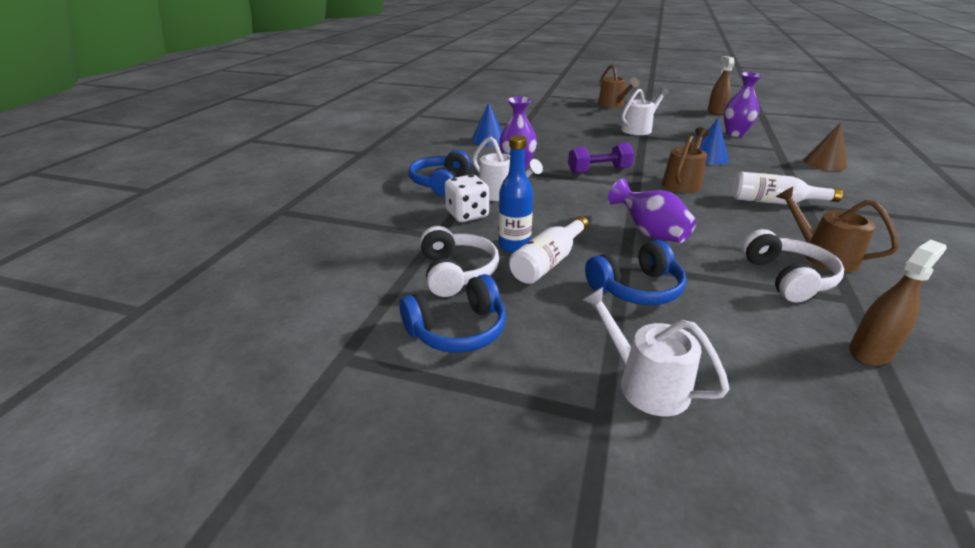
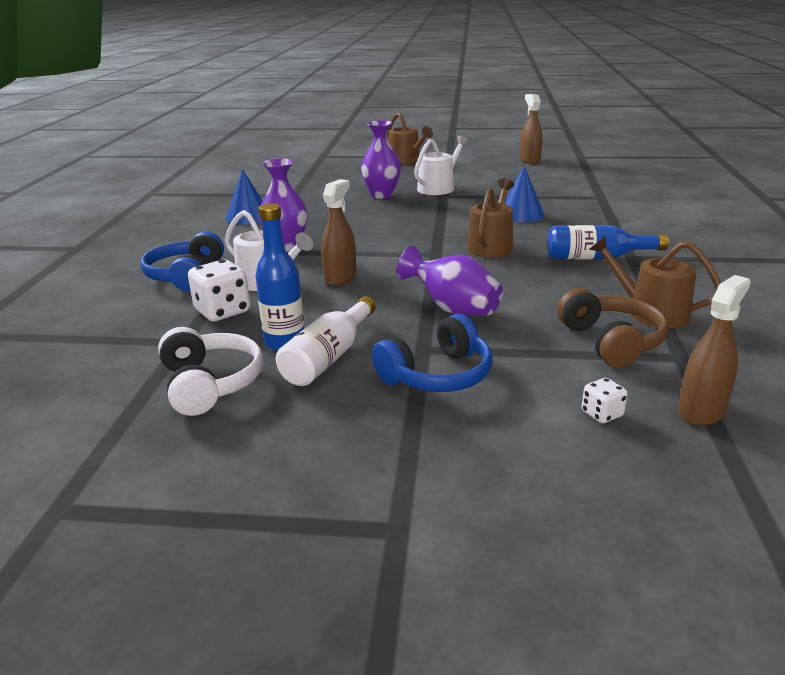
camera: 10 degrees left, 5 degrees down
(457, 330) = (213, 453): blue headphones -> none
(558, 197) = (340, 278): none -> brown spray bottle
(599, 171) = (390, 242): purple dumbbell -> none
(646, 384) = (450, 483): white watering can -> none
(735, 133) = (552, 183): purple vase -> purple vase (382, 195)
(774, 202) = (597, 257): white bottle -> blue bottle
(778, 342) = (602, 414): none -> white dice
(787, 278) = (611, 342): white headphones -> brown headphones
(824, 163) = (652, 208): brown cone -> none

